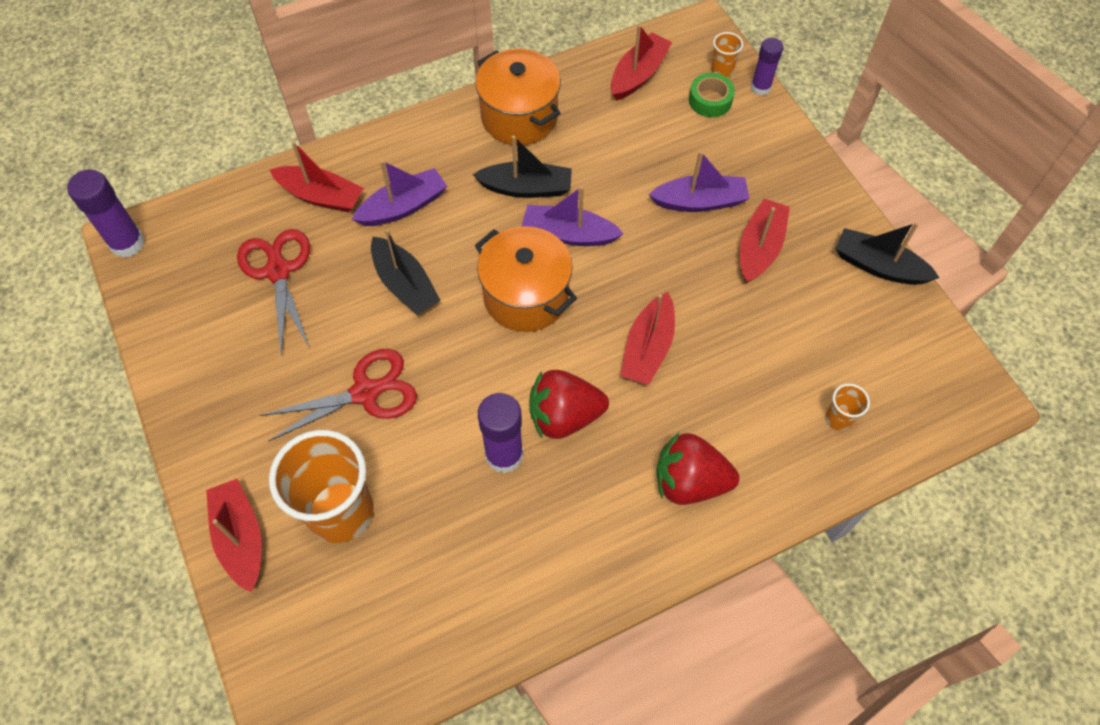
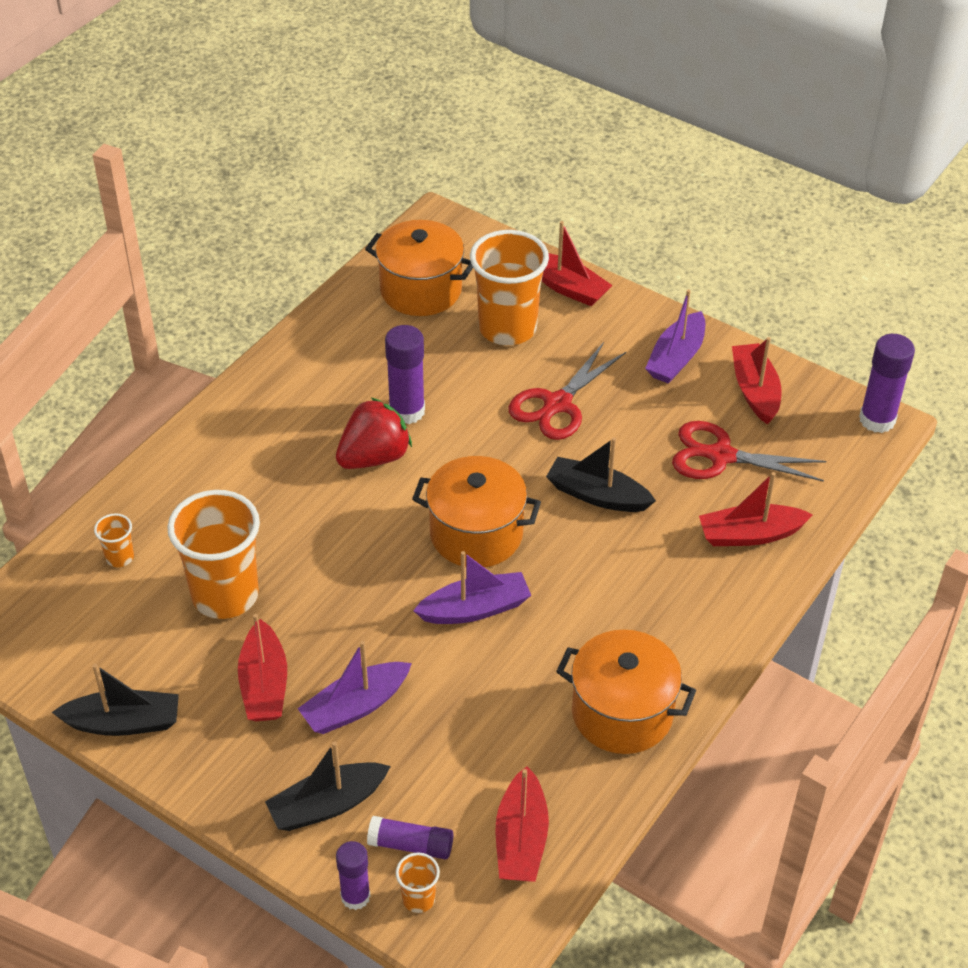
camera: 150 degrees right, 15 degrees down
(278, 271) = (721, 456): red scissors -> red scissors turned 150 degrees clockwise
(388, 619) = (420, 290): none -> orange pot
(403, 206) = (661, 561): purple boat -> purple boat (676, 358)
(526, 188) = (553, 636): black boat -> black boat (327, 805)
(648, 348) = (330, 540): red boat -> red boat (755, 391)
(689, 482) = (237, 456): red strawberry -> none
(710, 100) = (411, 845): green tape -> purple glue stick
(759, 337) = (225, 595): none -> orange cup

